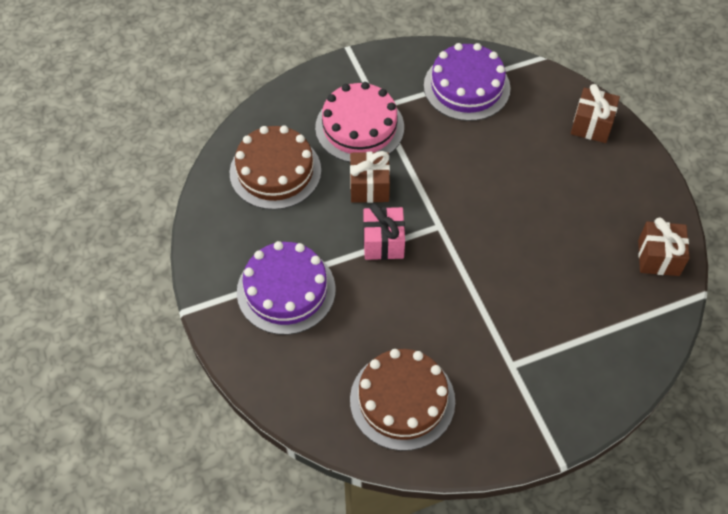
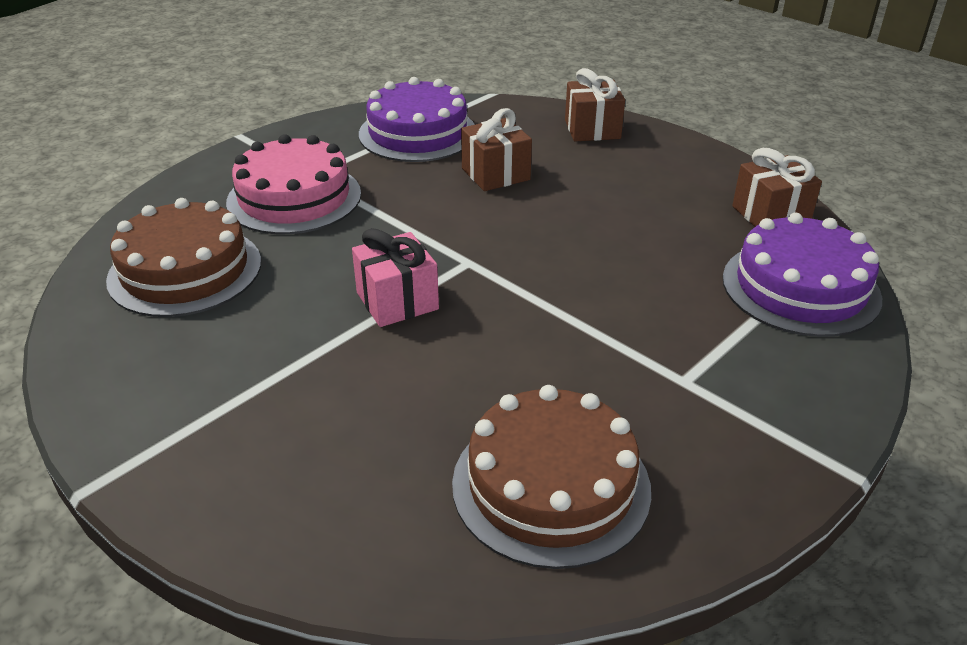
camera: 25 degrees left, 20 degrees down
(286, 290) = (266, 403): purple cake -> purple cake (800, 287)
(369, 187) = (341, 249): brown gift -> brown gift (495, 174)

